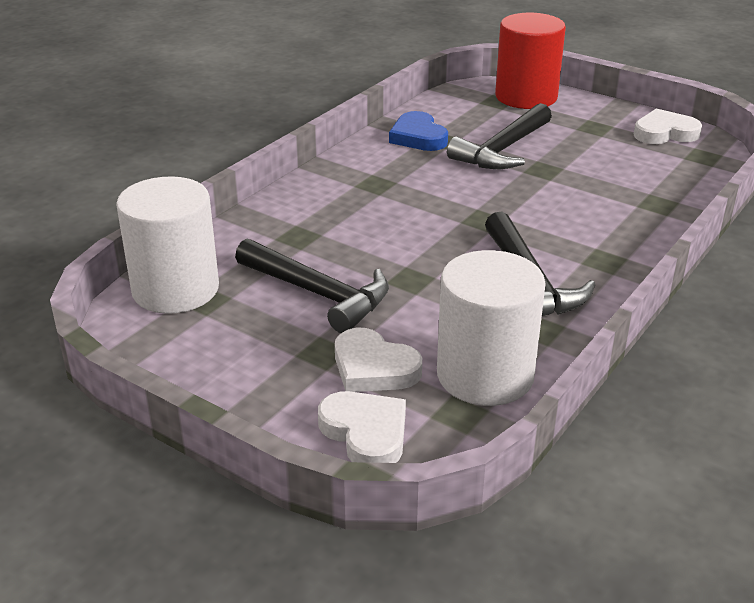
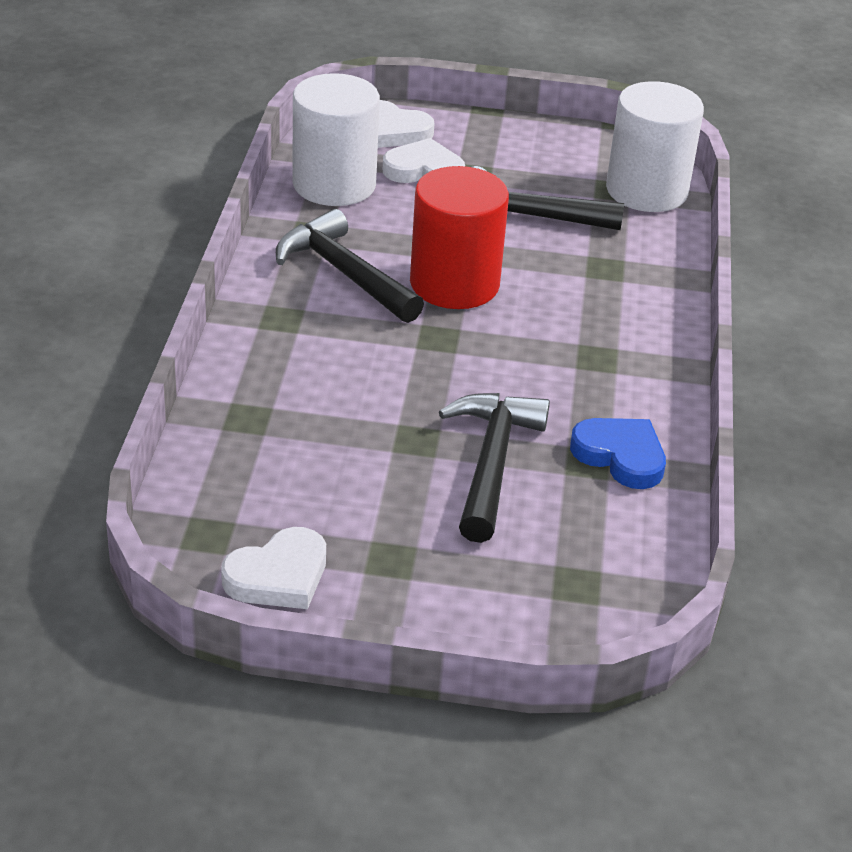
camera: 150 degrees right, 5 degrees up
(526, 97) = (539, 610): red cylinder -> red cylinder (454, 284)

